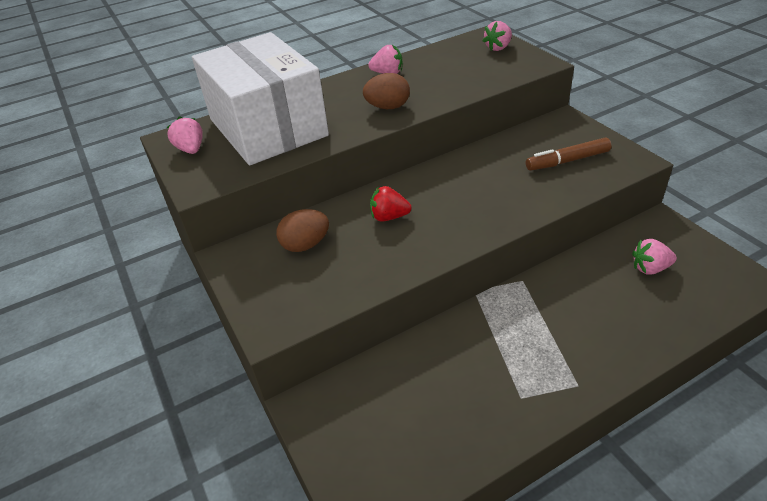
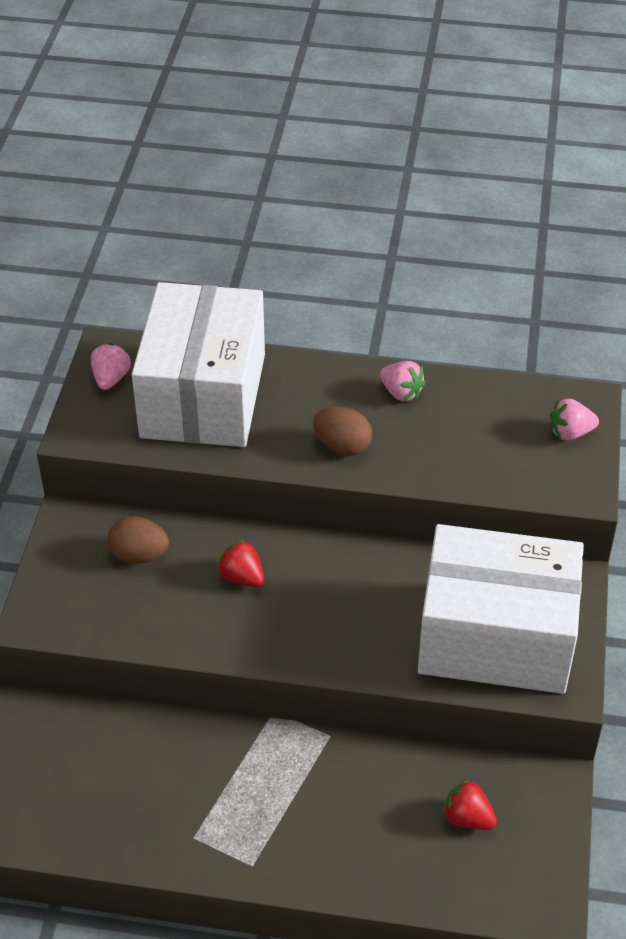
camera: 35 degrees right, 5 degrees up
(568, 161) = (496, 637): brown marker -> white box
(650, 268) = (467, 818): pink strawberry -> red strawberry

